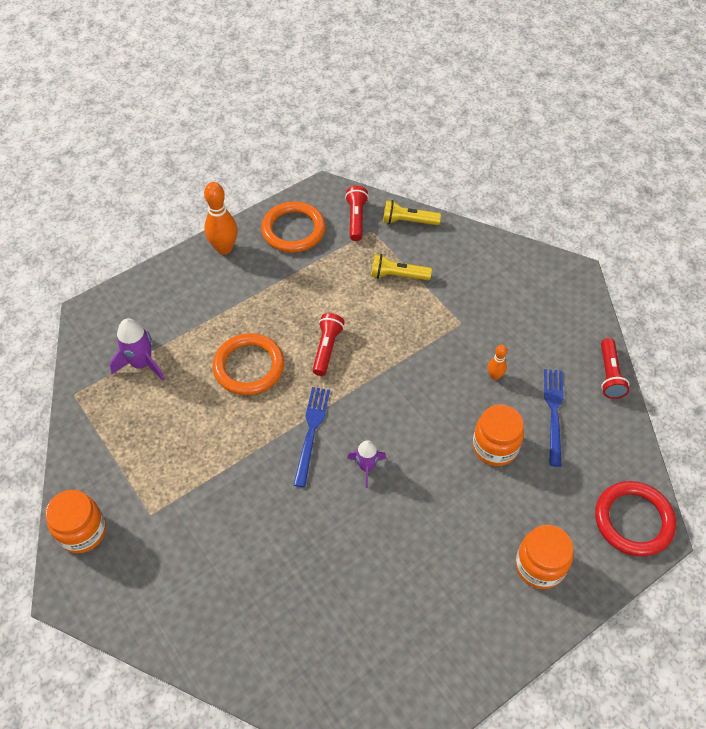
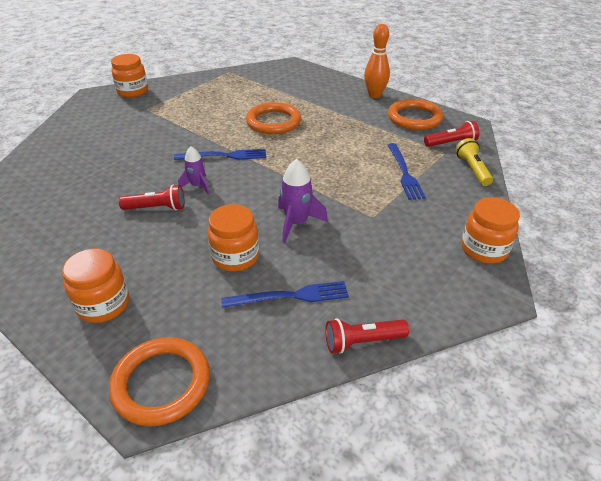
camera: 75 degrees right, 15 degrees down
(142, 363) = (259, 86): purple rocket -> purple rocket (296, 223)
(327, 348) = (306, 150): red flashlight -> red flashlight (156, 208)
(398, 275) = (404, 173): yellow flashlight -> blue fork
(494, 376) = (319, 246): orange bowling pin -> none
(523, 260) = (484, 249): none -> orange jar
(633, 520) = (161, 383): red ring -> orange ring

